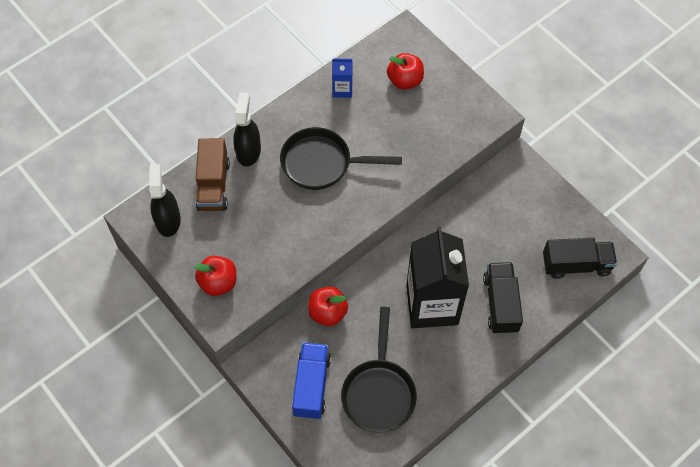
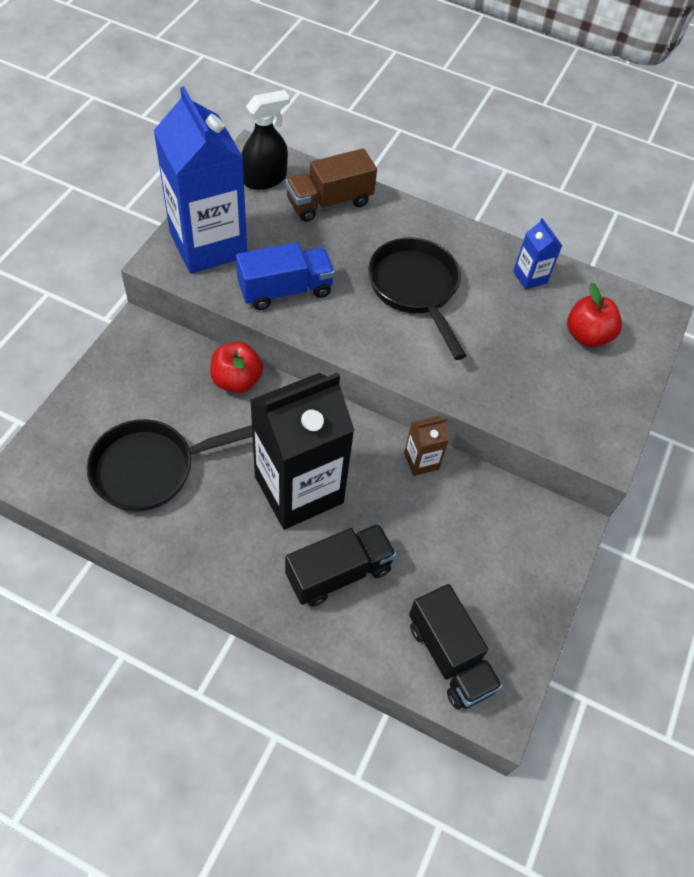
camera: 60 degrees right, 5 degrees down
(218, 282) = (208, 245): red apple -> blue carton
(248, 151) = (391, 218): black spray bottle -> none
(311, 386) = (134, 395): blue truck -> blue truck (285, 290)
(440, 223) = (421, 461): none -> brown carton

